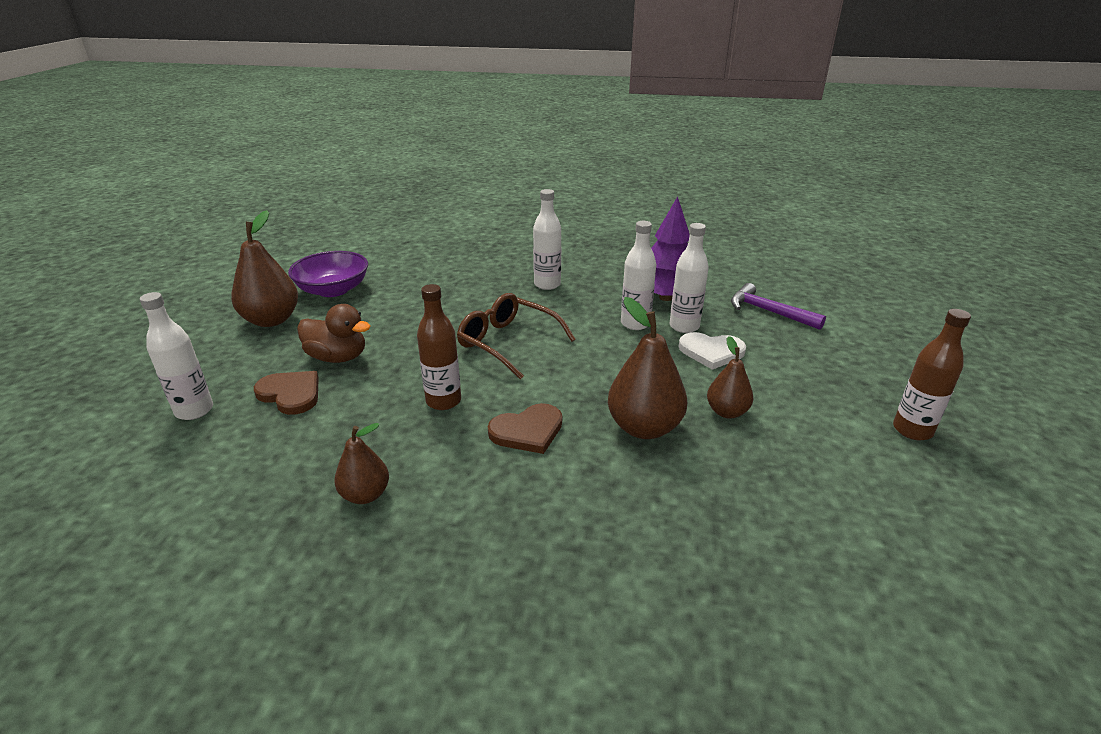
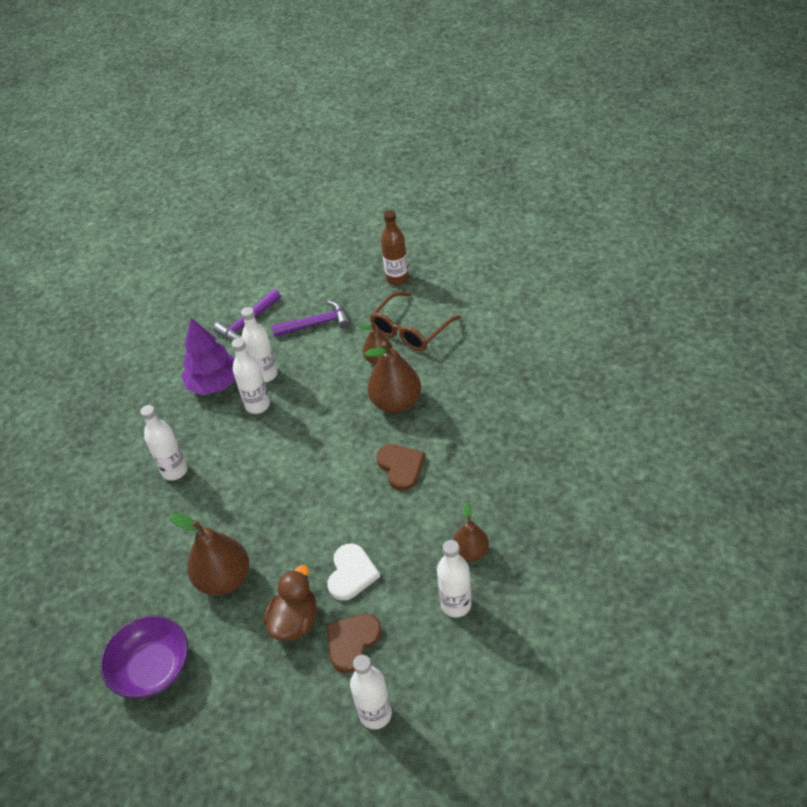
camera: 85 degrees left, 15 degrees up
(271, 320) = (215, 710): brown pear -> brown pear (224, 579)
(291, 477) = (456, 604): none -> white bottle
(443, 401) = (364, 524): brown bottle -> none
(508, 343) = (280, 491): brown glasses -> brown glasses (410, 330)
(711, 352) = (304, 361): white heart -> white heart (351, 573)
(782, 358) = (316, 324): none -> purple hammer

